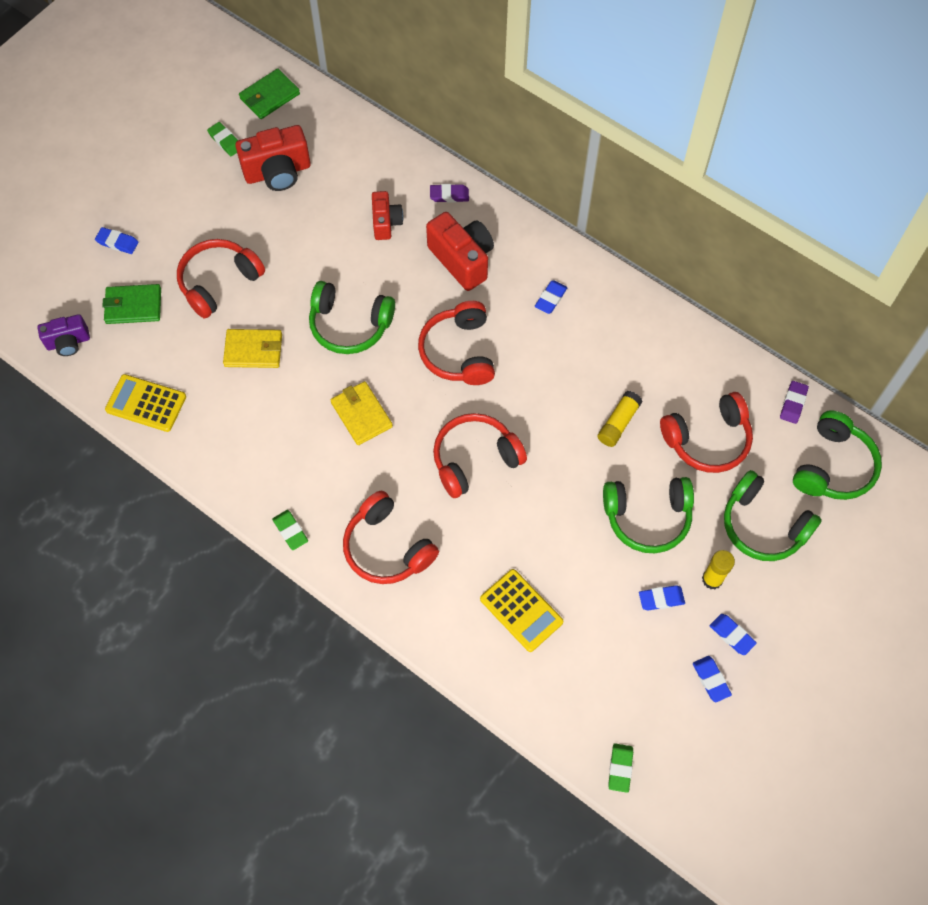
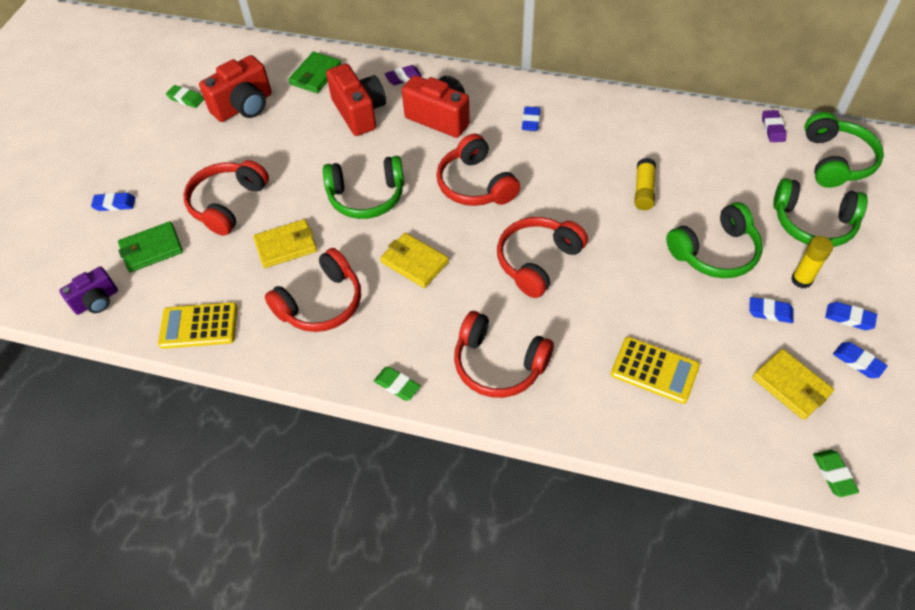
camera: 20 degrees left, 10 degrees down
(269, 96) = (211, 57): green wallet -> green wallet (315, 75)
(386, 223) = (359, 112): red camera -> red camera, size x1.63
(634, 676) = (791, 386): none -> yellow wallet
(661, 599) = (770, 312): blue eraser -> blue eraser turned 45 degrees clockwise
(707, 440) = (724, 177): red headphones -> red headphones (321, 303)

